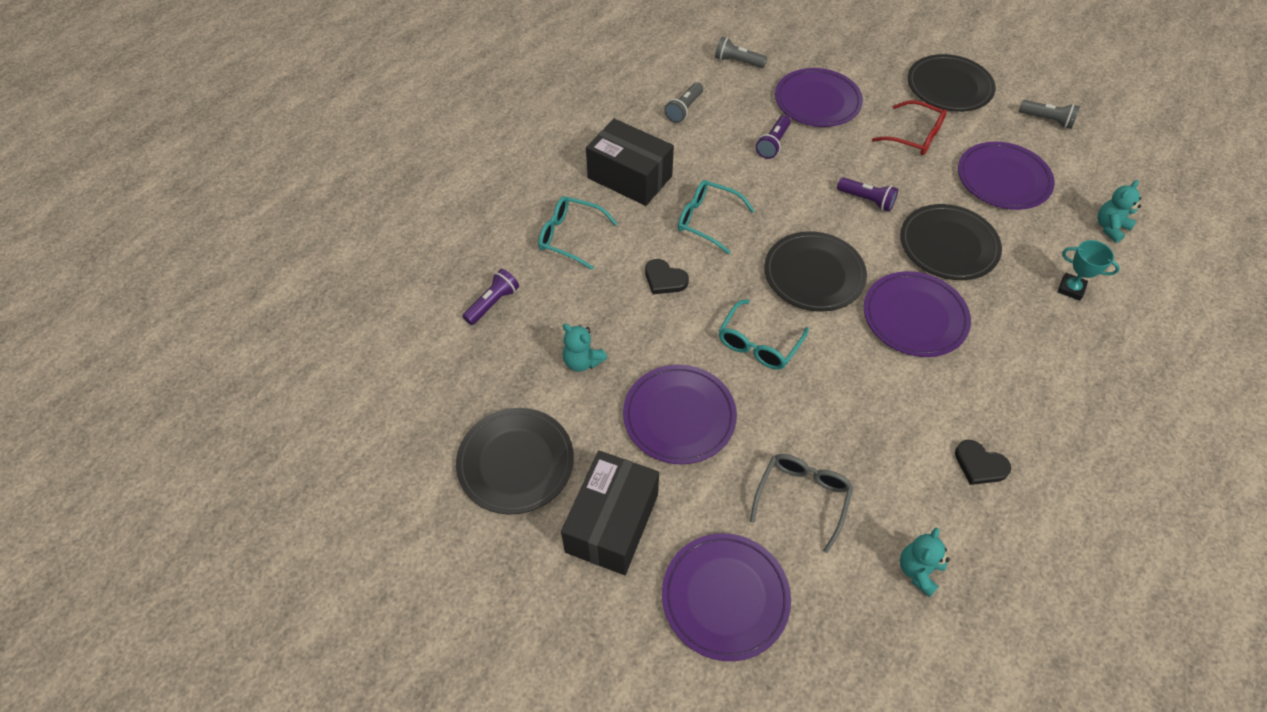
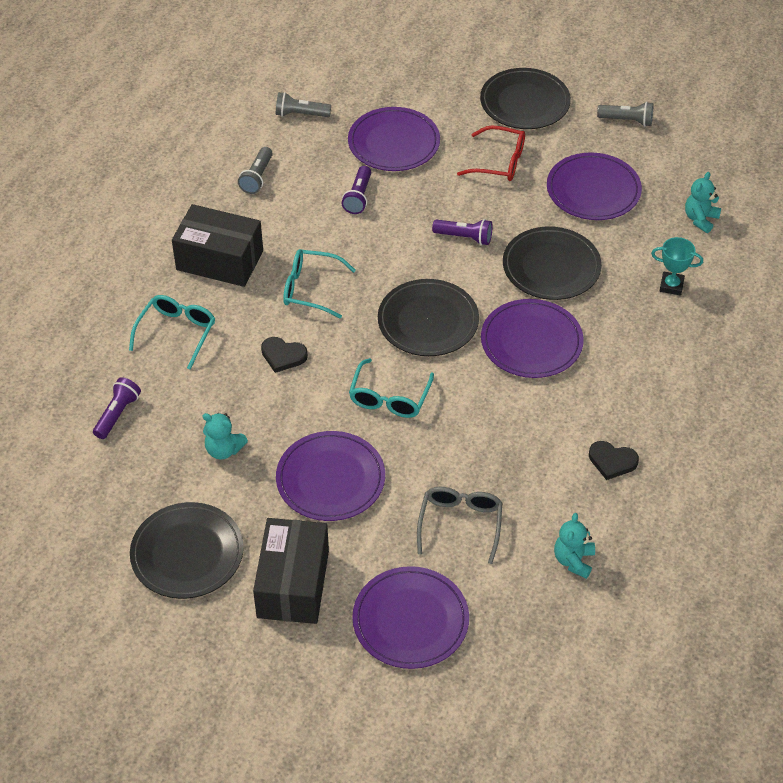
camera: 15 degrees left, 5 degrees down
(570, 237) = (176, 333): turquoise glasses -> turquoise glasses turned 105 degrees clockwise

